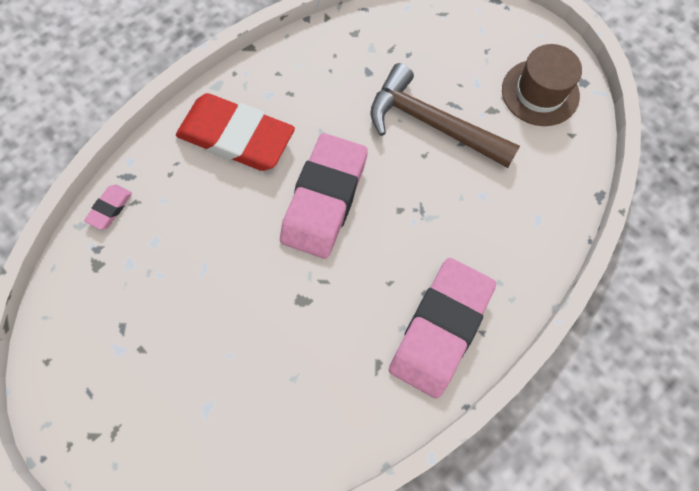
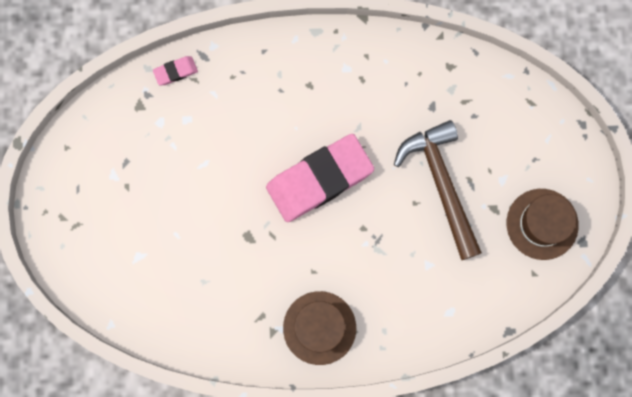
camera: 40 degrees right, 10 degrees up
(236, 137) = (297, 84): red eraser -> none
(440, 329) = (319, 328): pink eraser -> brown hat

